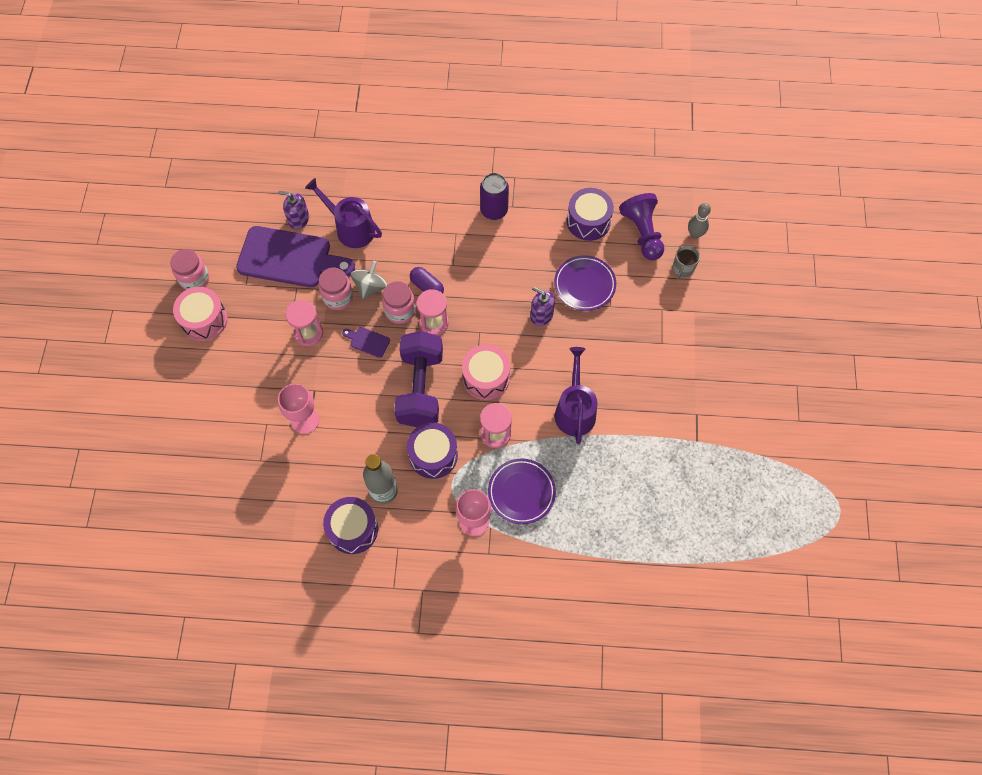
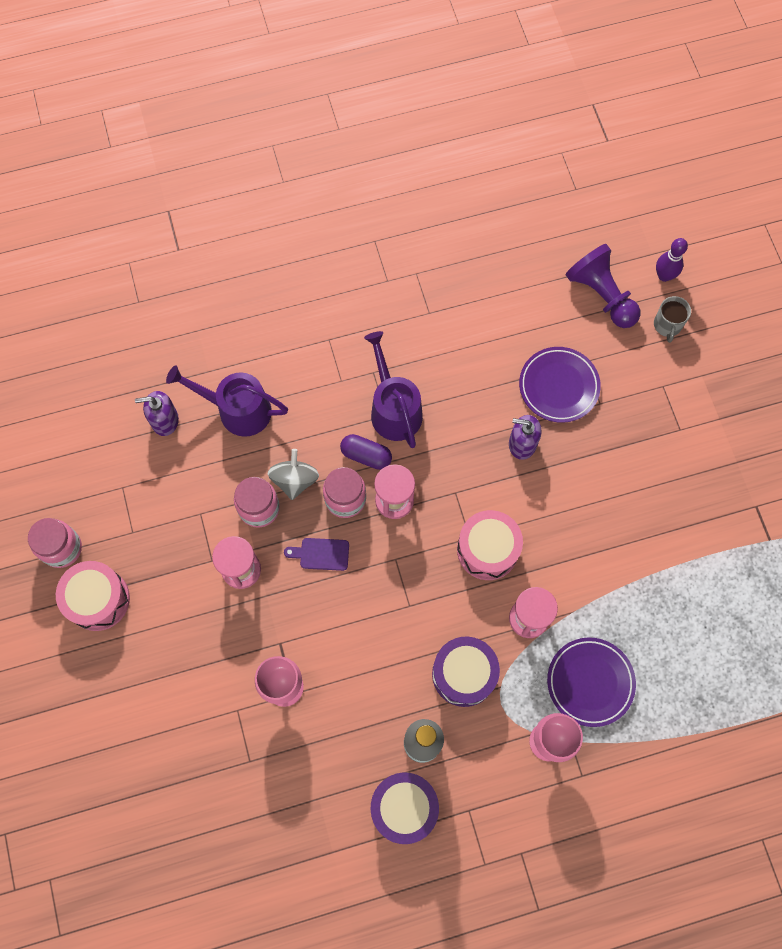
camera: 20 degrees left, 5 degrees up
(290, 258) = (175, 477): purple cutting board -> none
(420, 388) = (412, 592): purple dumbbell -> none
(494, 210) = (408, 325): purple can -> none
(575, 410) = (611, 553): purple watering can -> purple watering can (394, 409)
(588, 221) = (530, 302): purple drum -> none
(695, 234) = (664, 276): grey bowling pin -> purple bowling pin

